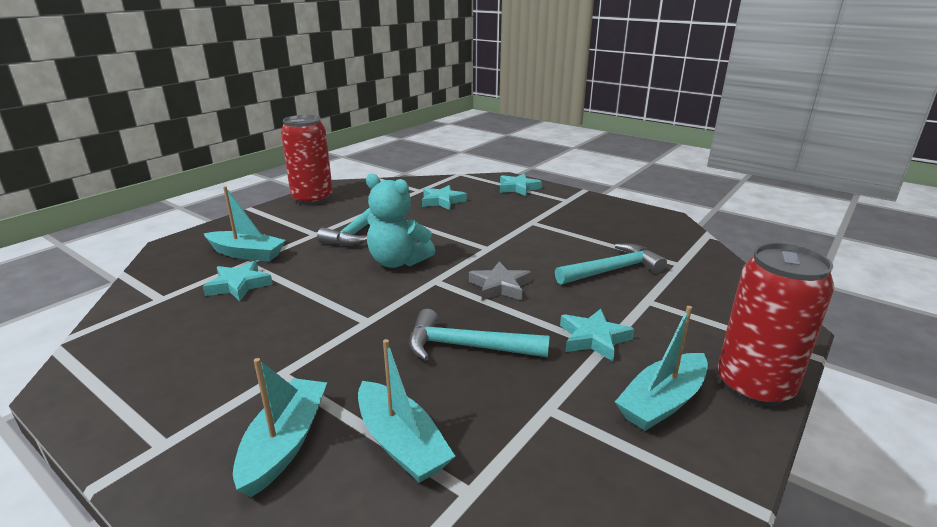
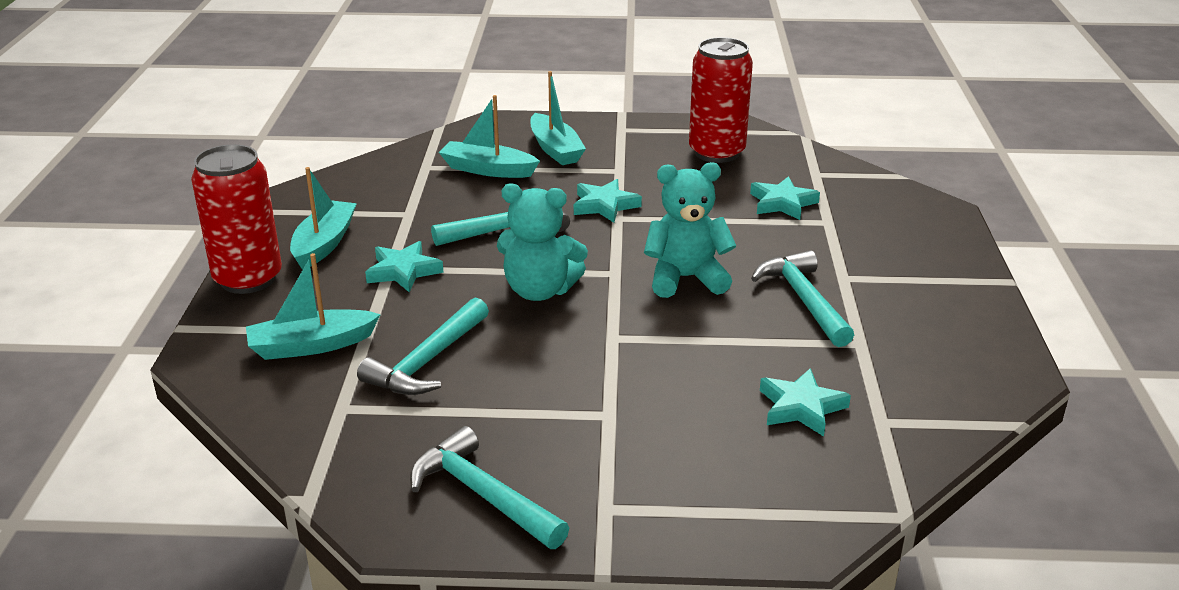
camera: 145 degrees right, 5 degrees up
(246, 254) = (851, 229): turquoise boat -> turquoise boat (311, 345)
(312, 199) = (979, 329): red can -> red can (716, 152)
(500, 286) = (539, 291): grey star -> turquoise teddy bear
(518, 188) = (732, 511): turquoise star -> turquoise star (604, 205)
(617, 215) = (483, 495): none -> turquoise hammer

